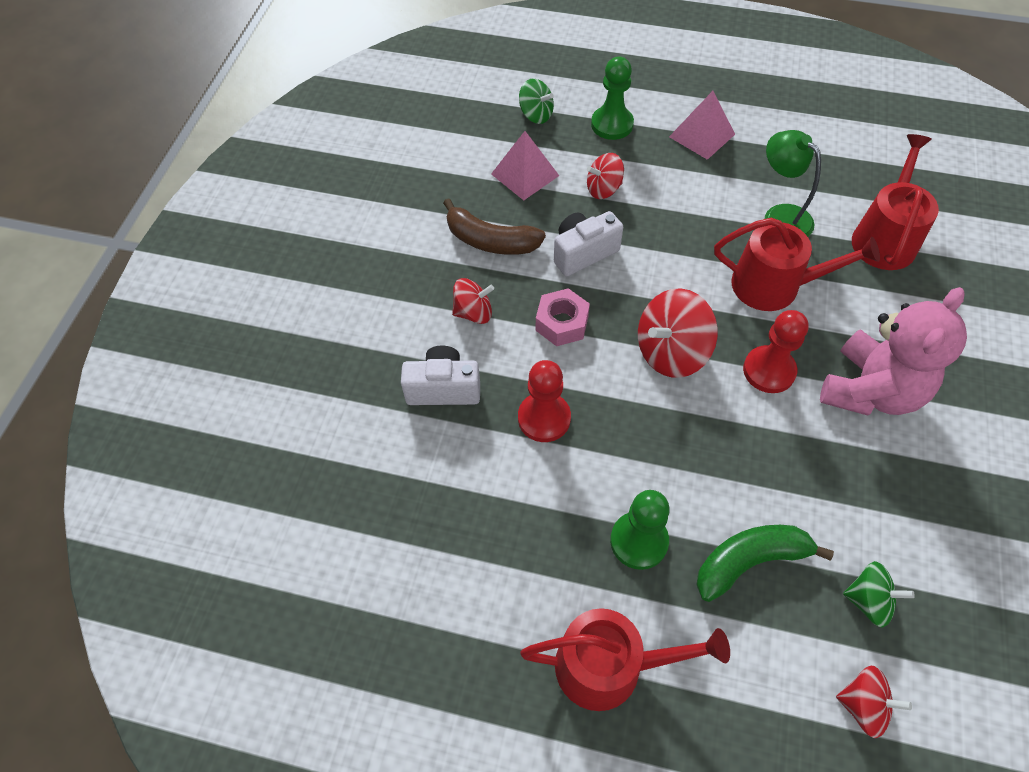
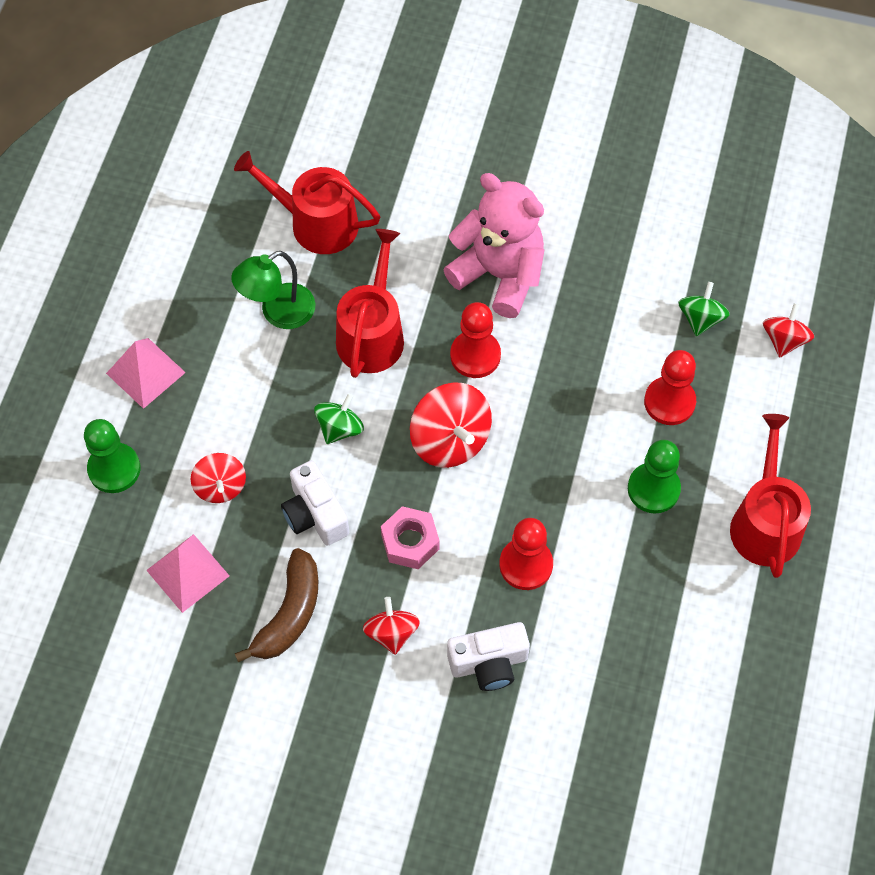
camera: 90 degrees left, 5 degrees up
(443, 388) = (489, 663): white camera -> white camera turned 105 degrees counterclockwise
(536, 115) = (84, 556): green spinning top -> green spinning top (340, 428)
(749, 561) = (669, 402): green banana -> red pawn

